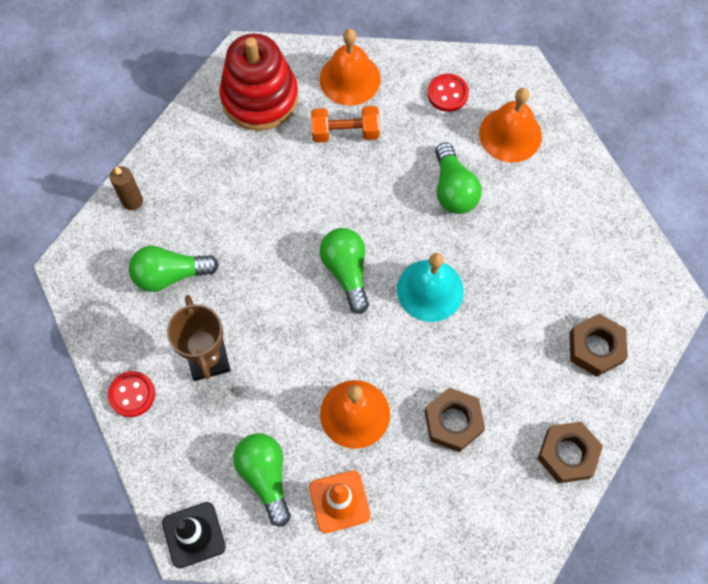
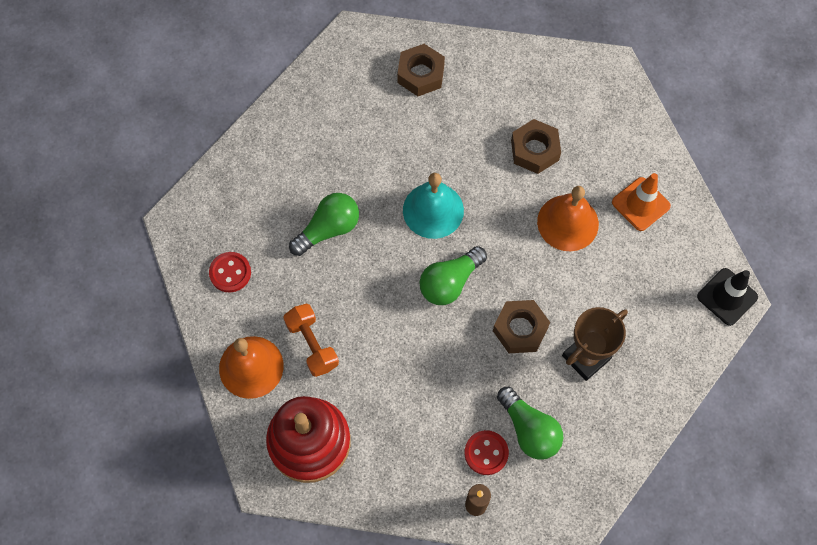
camera: 115 degrees left, 0 degrees up
(132, 394) = (650, 404): red button -> red button (486, 453)
(265, 477) = (654, 265): green light bulb -> none
(510, 134) = (251, 204): orange bell -> none
(567, 454) = (516, 65): brown nut -> brown nut (520, 329)

